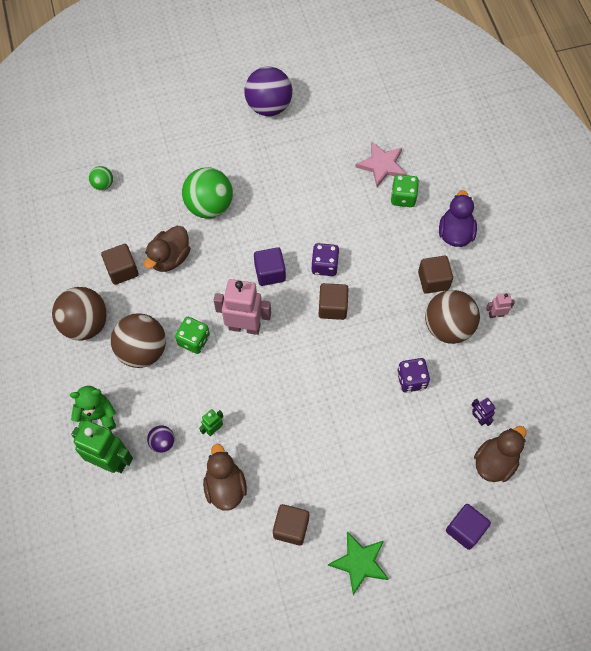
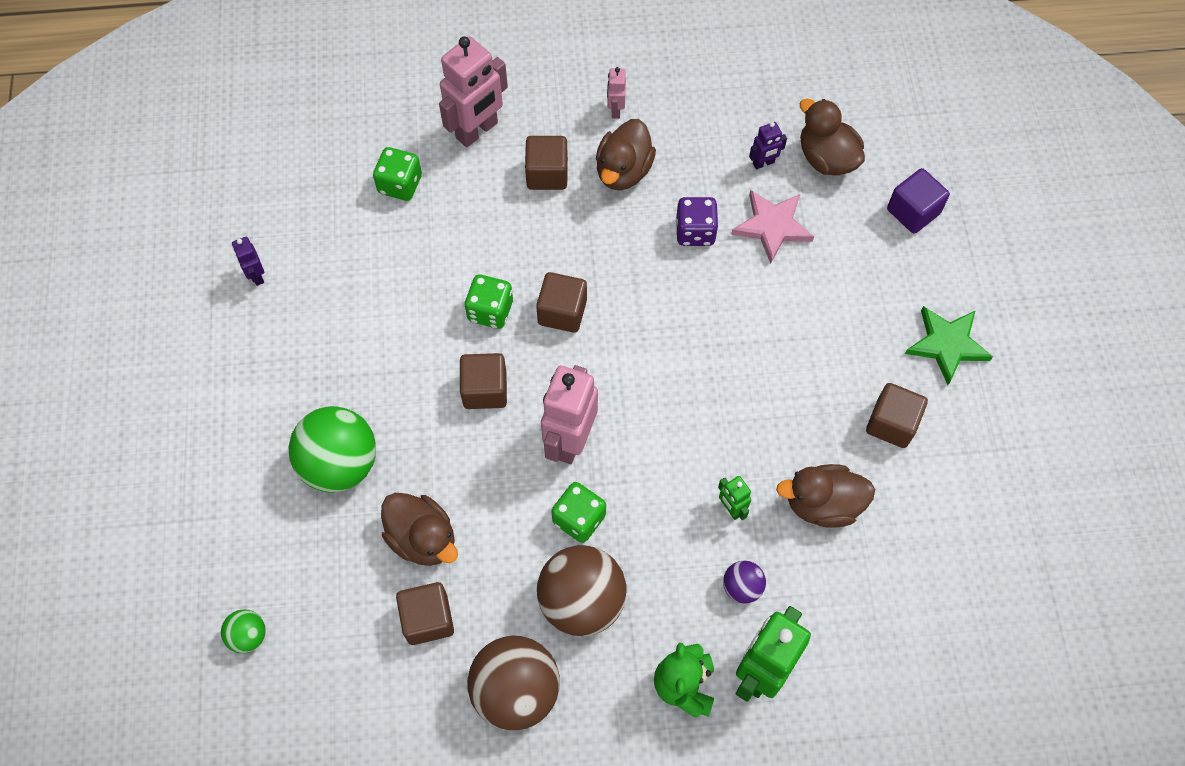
camera: 80 degrees left, 0 degrees up
(269, 106) = (173, 344): purple ball -> none
(270, 273) = (485, 390): purple cube -> brown cube
(321, 136) = (256, 276): none -> purple robot
(324, 265) = (490, 311): purple dice -> green dice
(382, 165) = (336, 201): pink star -> pink star (772, 226)
(448, 327) = (623, 171): brown ball -> brown duck
(455, 233) = (477, 131): purple duck -> pink robot

